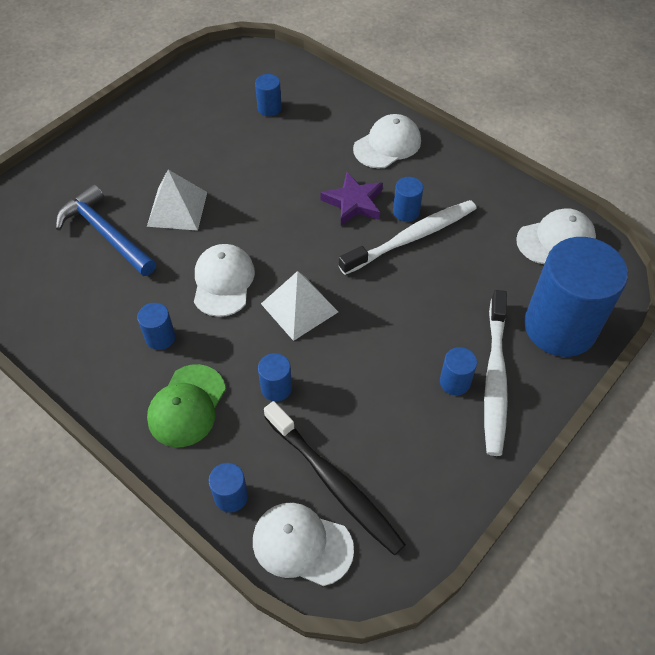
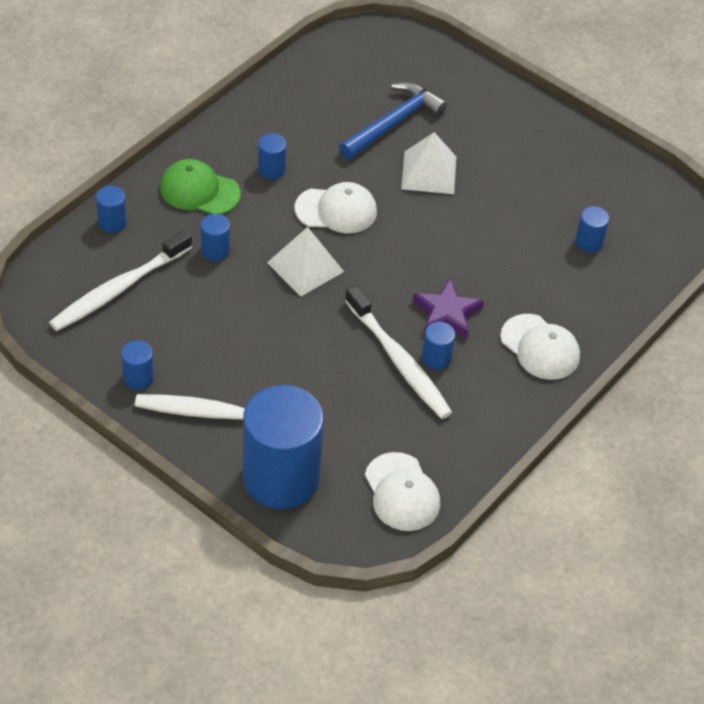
camera: 85 degrees right, 5 degrees down
(302, 544) = (66, 267): white cap -> none
(334, 482) = (119, 289): black toothbrush -> white toothbrush
(454, 382) = (217, 382): blue cylinder -> blue cylinder (138, 377)

